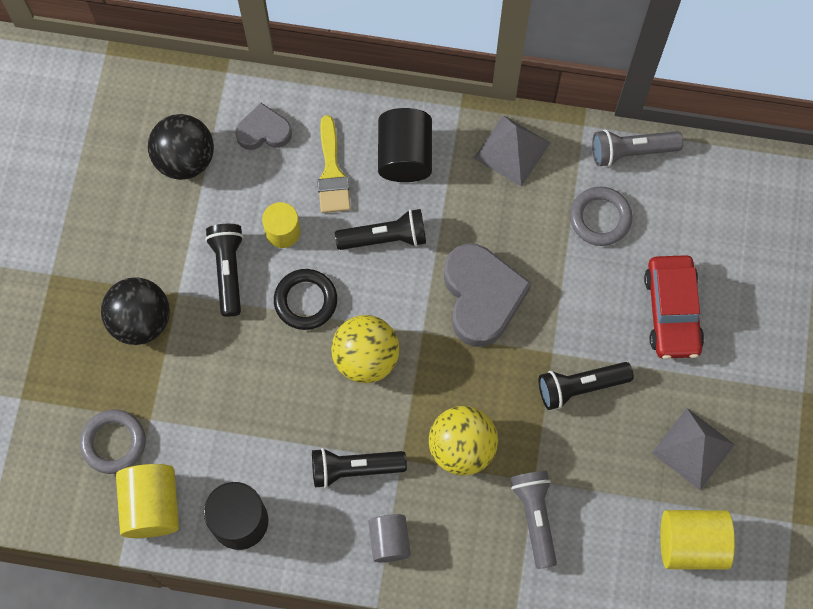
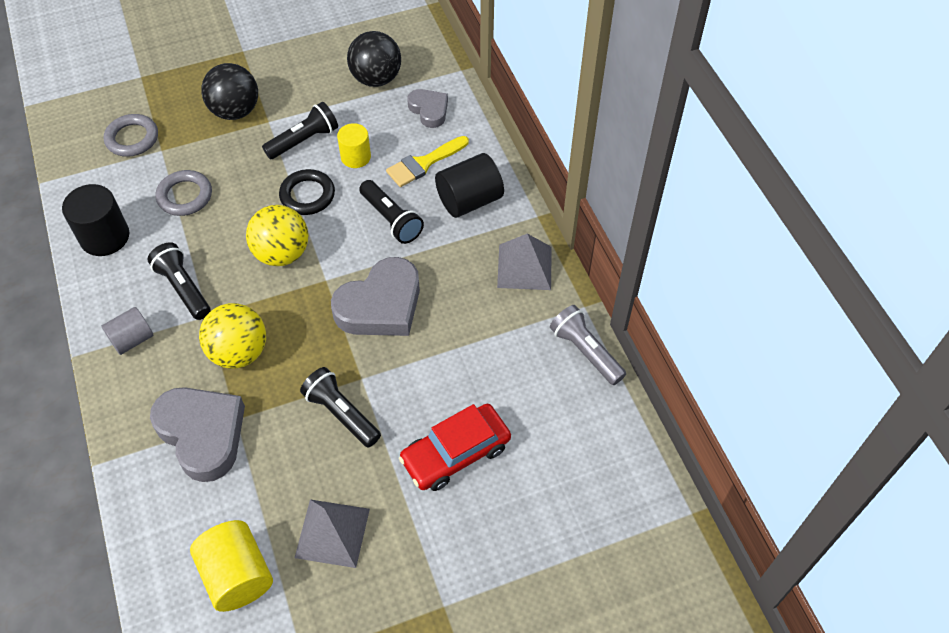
camera: 60 degrees right, 15 degrees down
(152, 506) = (93, 181): yellow cylinder -> none
(534, 517) = (202, 434): grey flashlight -> grey heart
(600, 218) = (507, 357): grey ring -> grey ring (185, 196)

